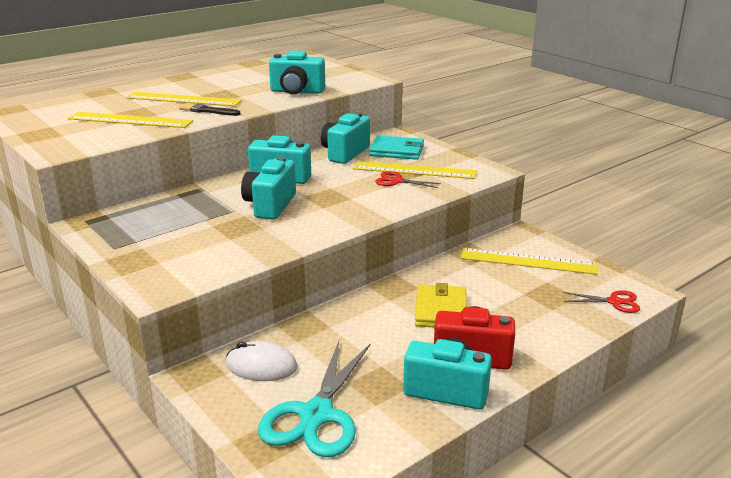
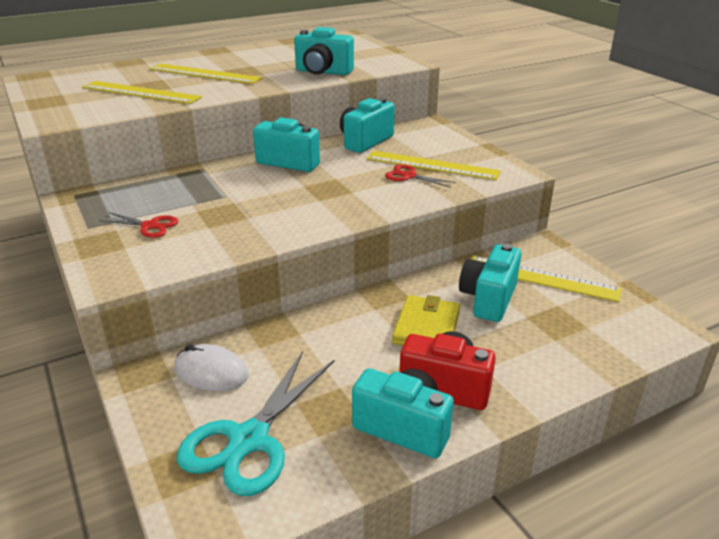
camera: 10 degrees right, 5 degrees up
(207, 111) = (222, 87): black brush -> none
(270, 205) = (264, 193): turquoise camera -> turquoise camera (488, 299)
(397, 151) = (421, 142): turquoise wallet -> none
(614, 302) = (631, 338): red scissors -> red scissors (150, 226)

